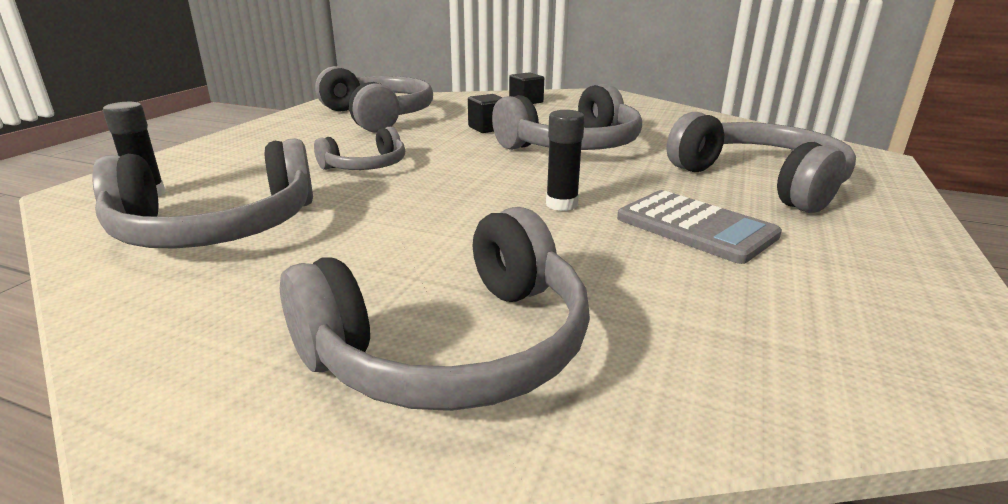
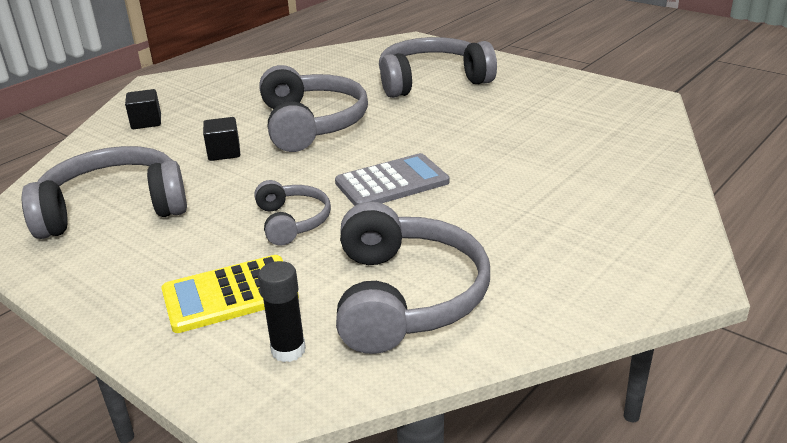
camera: 70 degrees left, 5 degrees up
(243, 164) = (230, 294): none -> yellow calculator
(454, 347) = (608, 205): grey headphones -> none
(561, 204) = (435, 149): black glue stick -> none
(695, 227) = (492, 116): grey calculator -> grey calculator (392, 183)

